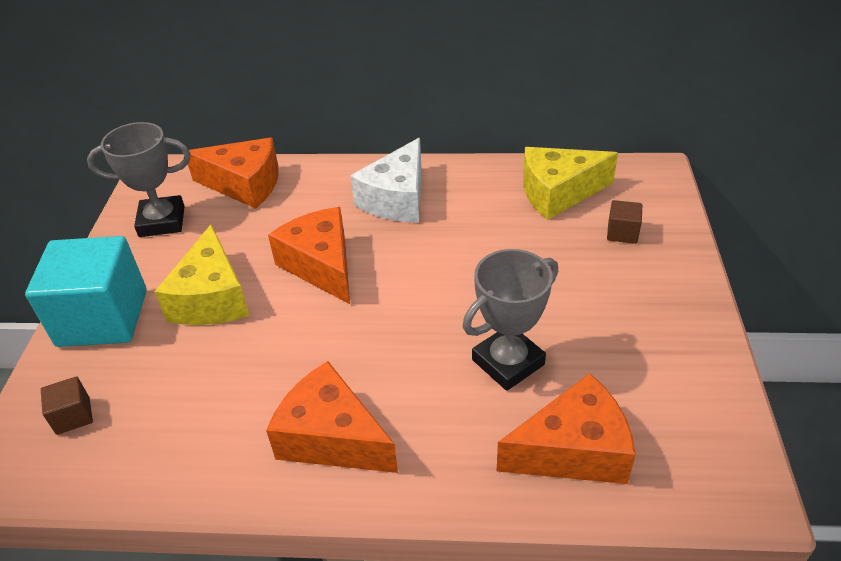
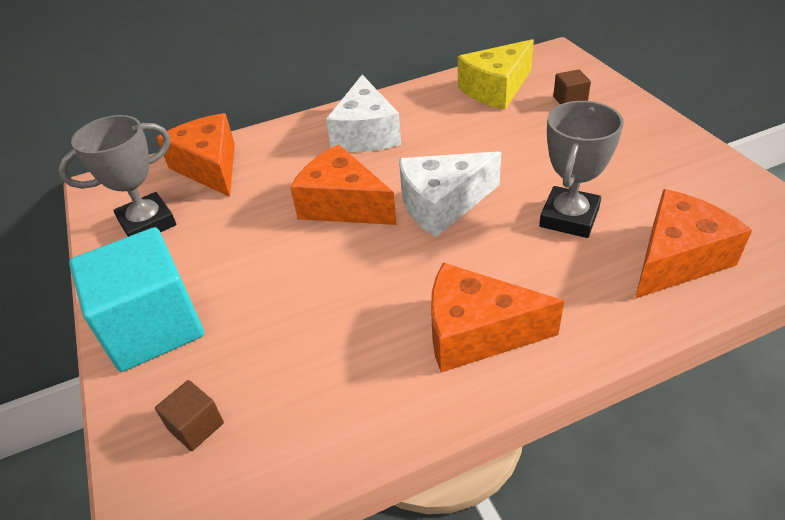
camera: 25 degrees left, 0 degrees up
(211, 298) = (257, 267): yellow cheese -> none
(245, 185) = (210, 167): orange cheese -> orange cheese turned 105 degrees counterclockwise
(405, 300) = (442, 204): none -> white cheese

